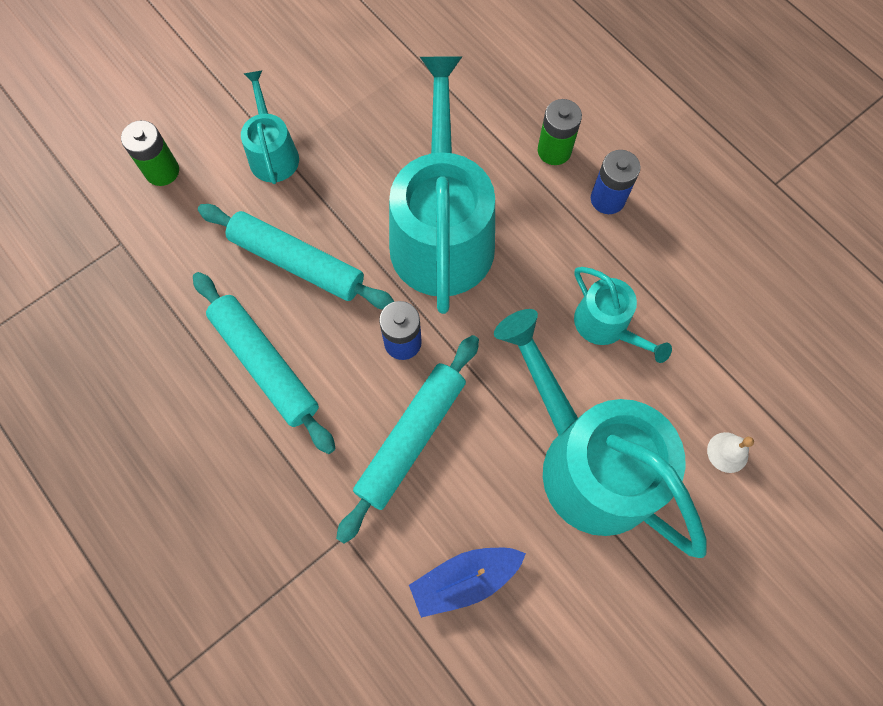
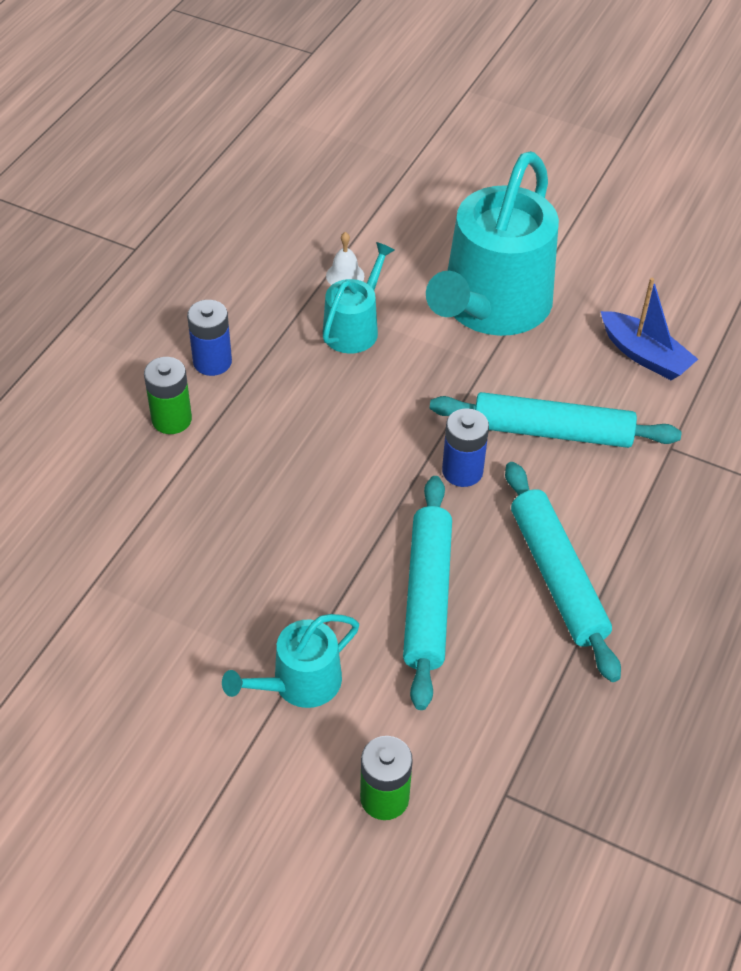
camera: 115 degrees left, 20 degrees down
(265, 365) = (557, 576): turquoise rolling pin -> turquoise rolling pin turned 45 degrees counterclockwise
(441, 233) = (321, 481): turquoise watering can -> none
(727, 452) = (426, 227): white bell -> white bell (345, 275)

